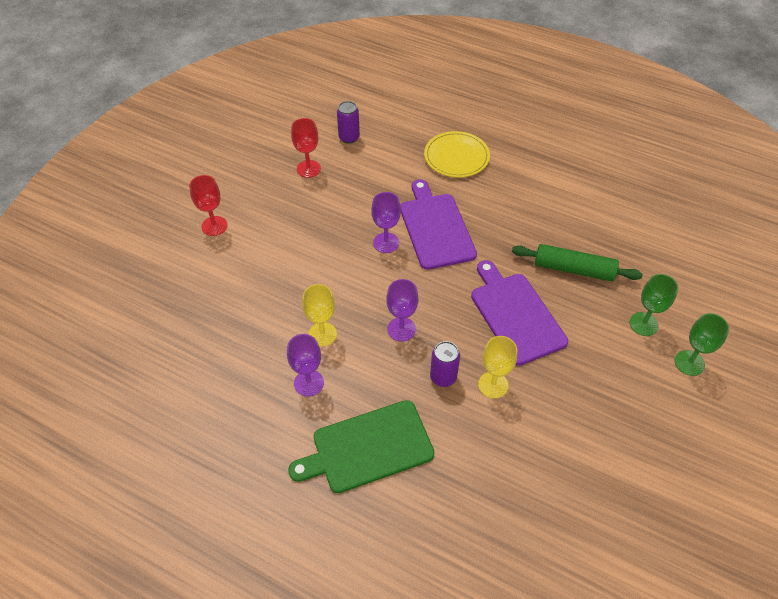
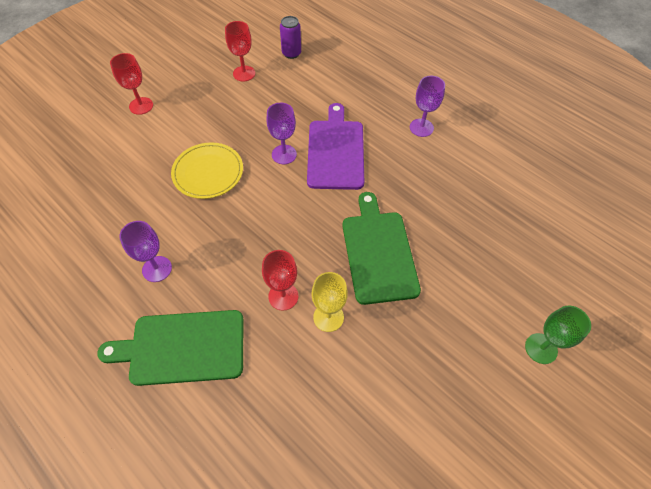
camera: 15 degrees right, 5 degrees up
(322, 334) = (189, 226): yellow goblet -> none
(401, 329) = (263, 239): purple goblet -> purple goblet (421, 128)
(443, 377) = (283, 296): purple can -> red goblet
(456, 157) = (382, 90): yellow plate -> yellow plate (208, 172)
(515, 315) = (378, 252): purple cutting board -> green cutting board
(573, 269) = (454, 221): green rolling pin -> none
(643, 324) = (506, 294): green goblet -> none

